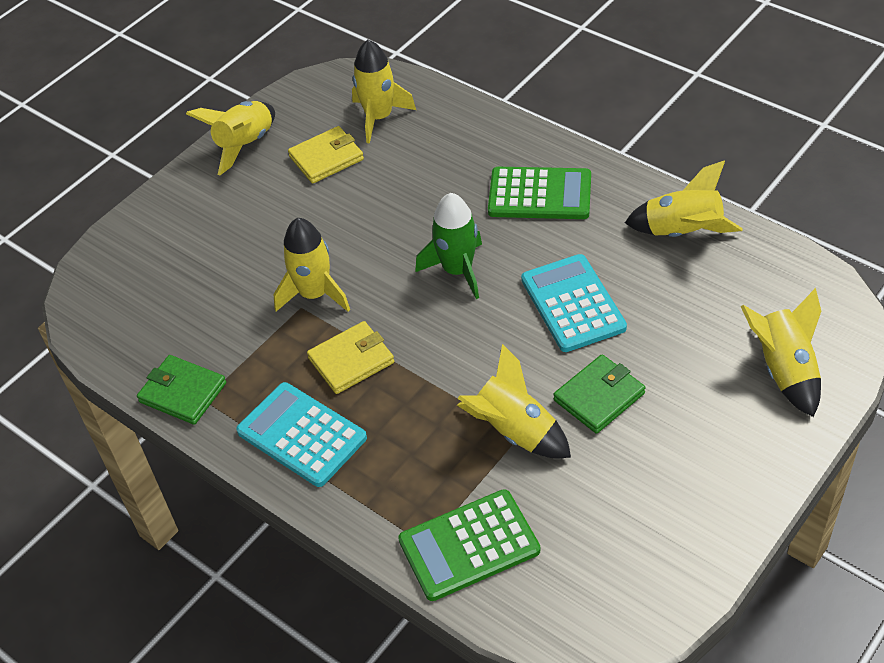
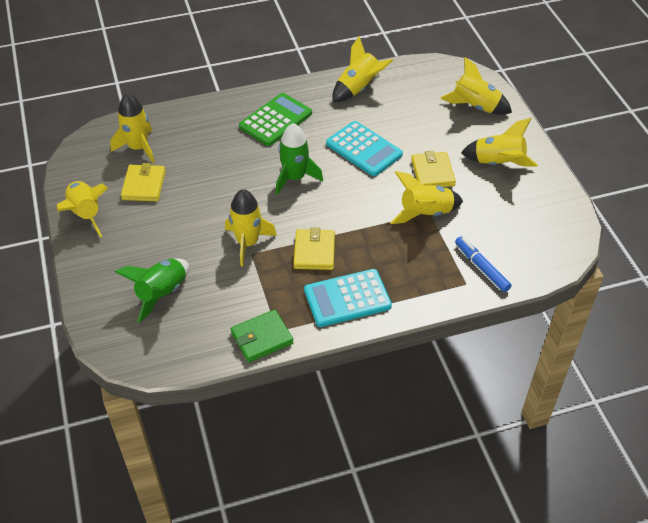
camera: 60 degrees left, 0 degrees up
(183, 272) = (162, 293): none -> green rocket
(469, 545) = (481, 267): green calculator -> blue marker
(572, 304) = (364, 149): turquoise calculator -> turquoise calculator turned 150 degrees counterclockwise
(599, 397) = (432, 172): green wallet -> yellow wallet
(691, 458) = (498, 163): none -> yellow rocket

